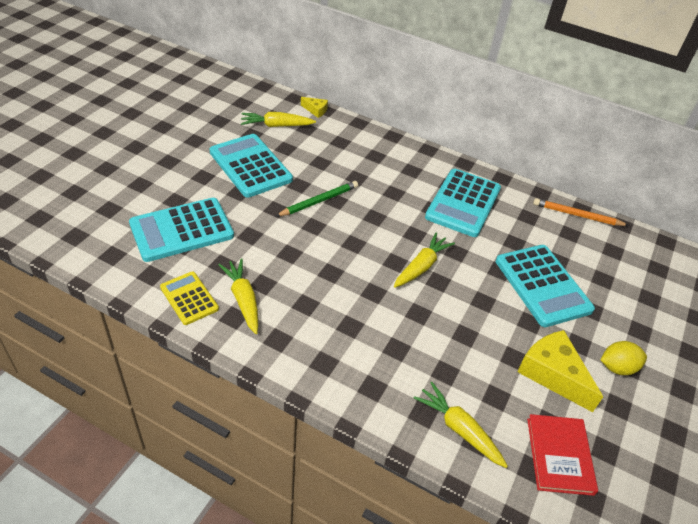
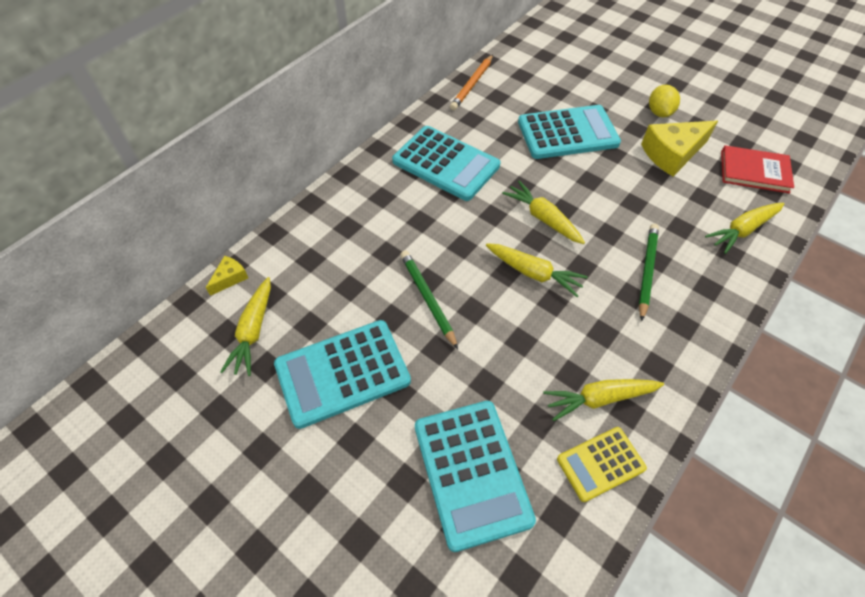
camera: 75 degrees left, 10 degrees up
(358, 260) = (533, 273): none -> yellow carrot
(380, 339) = (647, 271): none -> green pencil

